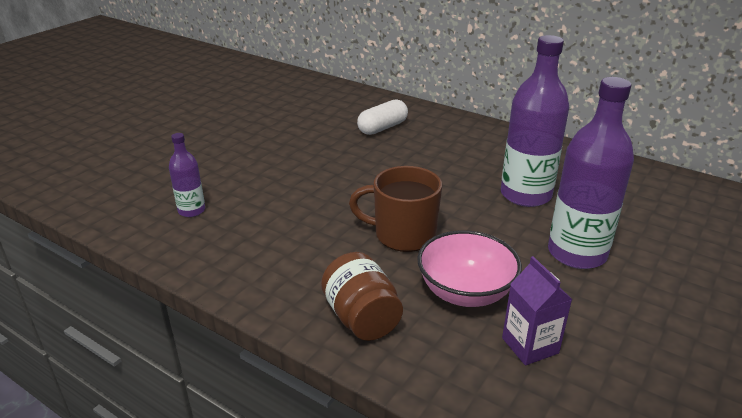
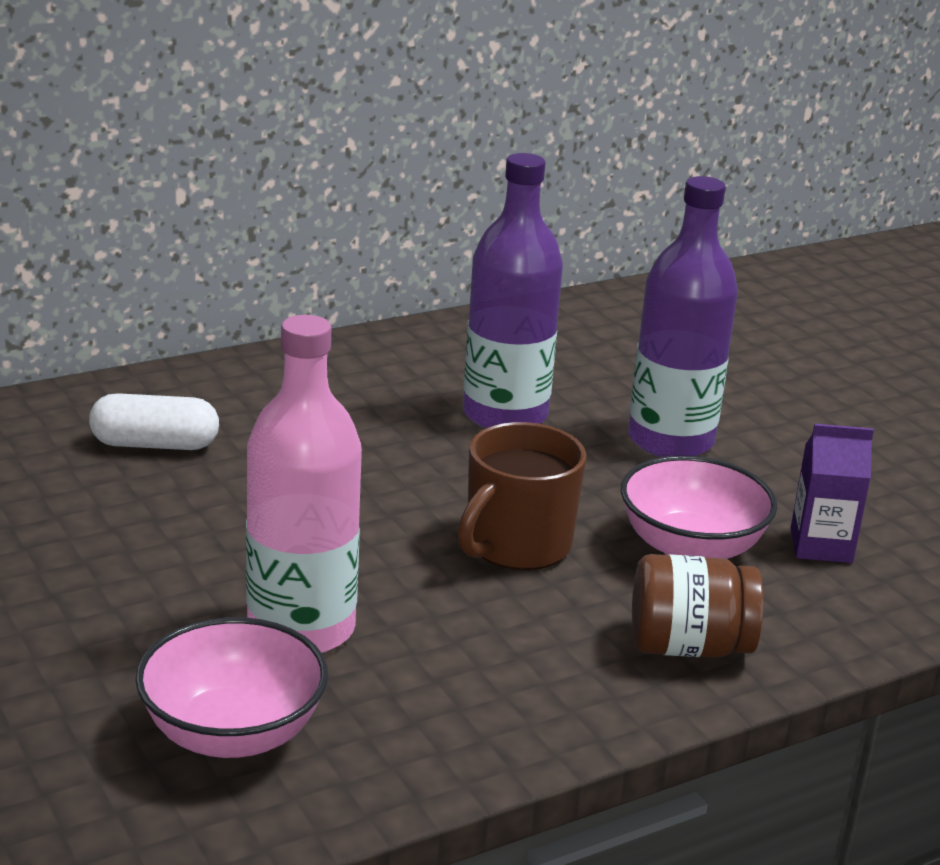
camera: 65 degrees left, 5 degrees down
(191, 210) = (232, 733): purple bottle -> pink bowl
(277, 201) = (301, 629): none -> pink bottle
(382, 128) = (155, 445): white capsule -> white capsule turned 75 degrees counterclockwise

